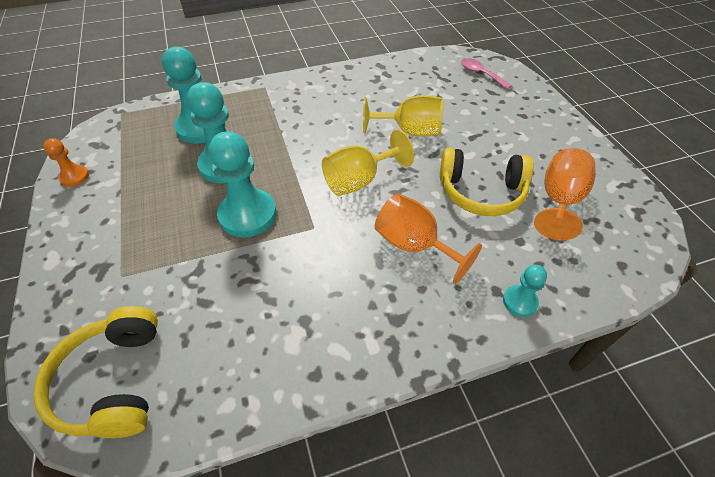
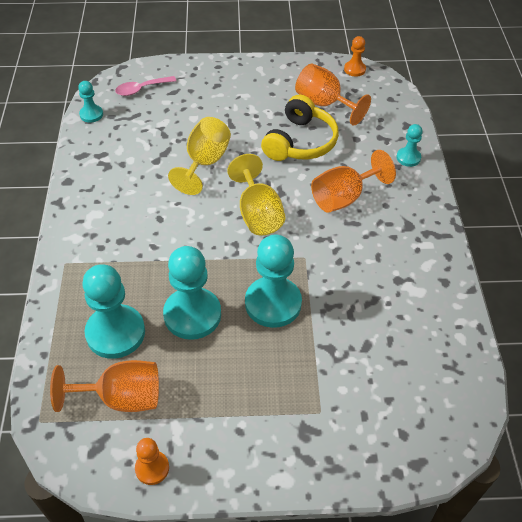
camera: 75 degrees left, 0 degrees up
(113, 381) = (430, 414): yellow headphones -> none
(139, 146) = (122, 398): none -> orange goblet
(430, 58) = (91, 114): none -> turquoise pawn
(647, 218) = (354, 69): none -> orange pawn

